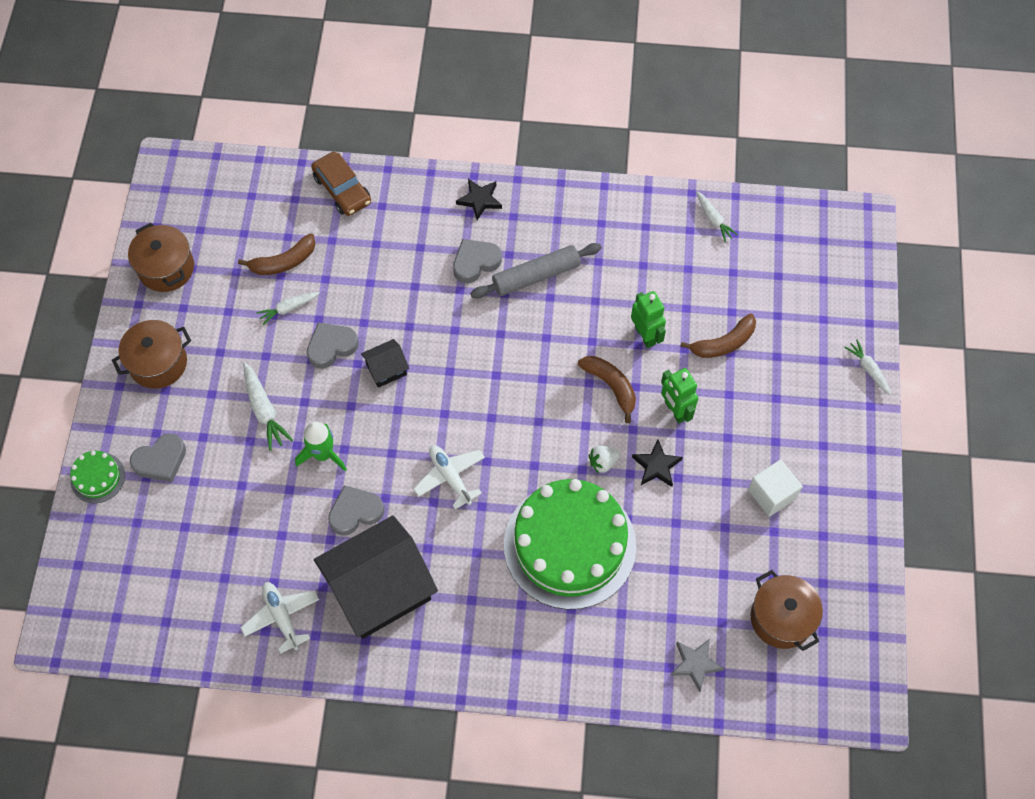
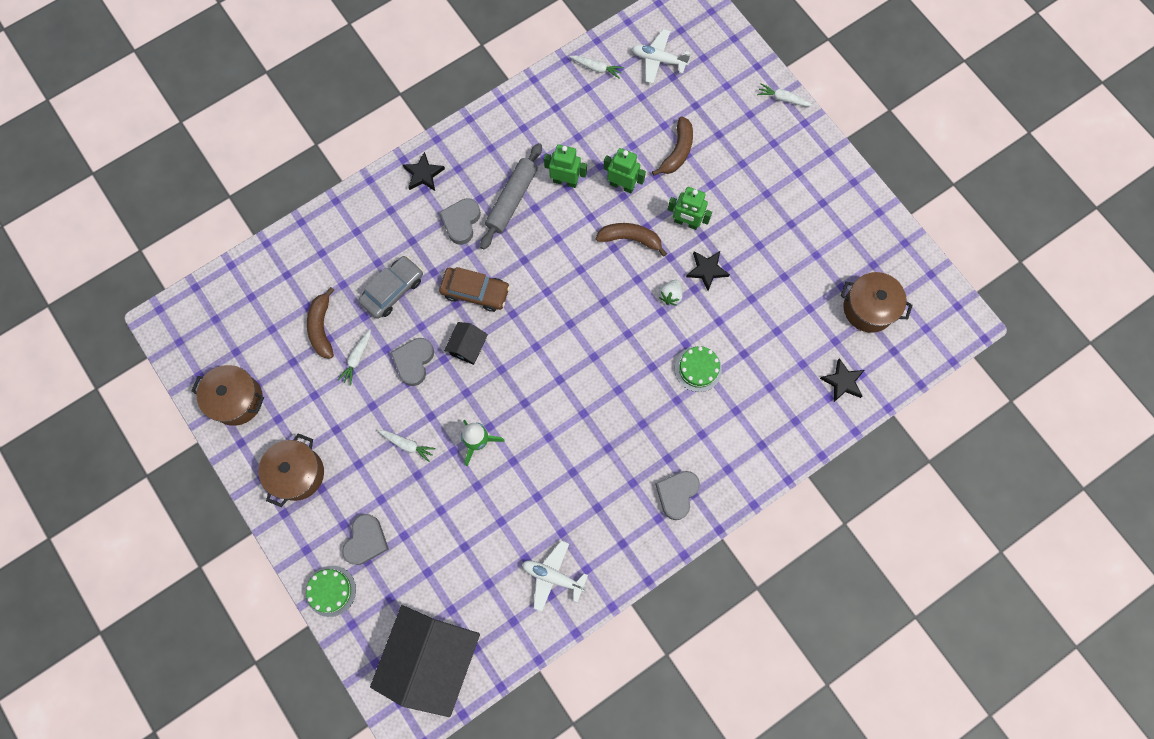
camera: 40 degrees left, 10 degrees up
(264, 410) = (407, 445): white carrot -> white carrot, size x0.67
(283, 262) = (322, 327): brown banana -> brown banana turned 150 degrees clockwise
(342, 189) = (316, 241): brown car -> brown car (475, 292)
(355, 512) = (537, 464): grey heart -> grey heart (677, 494)
(367, 275) = (393, 290): none -> grey car
(379, 589) = (601, 502): black house -> black house (432, 658)
(450, 477) = (579, 387): white plane -> white plane (658, 60)
(569, 545) = (698, 369): green cake -> green cake, size x0.42
(597, 294) = (565, 181): none -> green robot
(695, 664) = (842, 382): grey star -> black star
(772, 494) = (794, 231): white cube -> none

